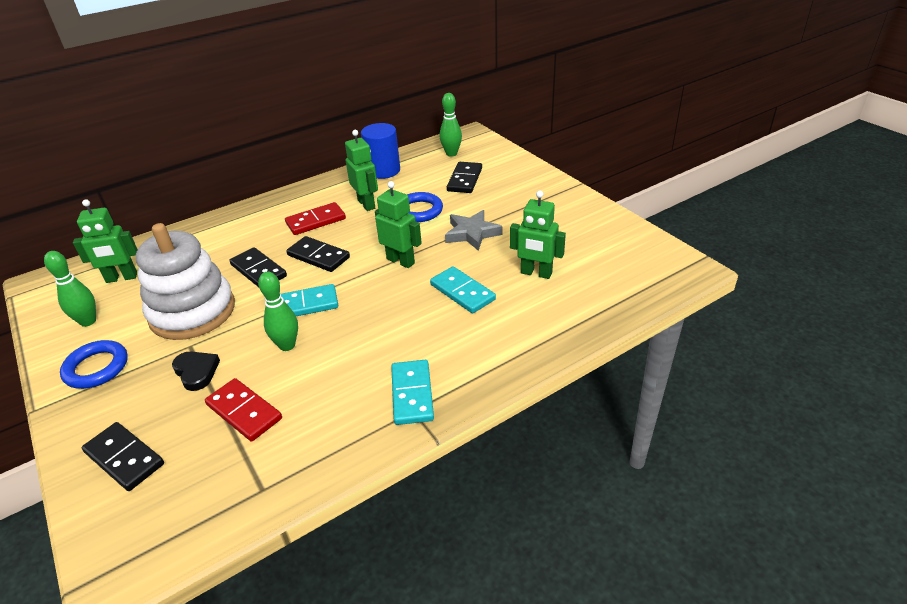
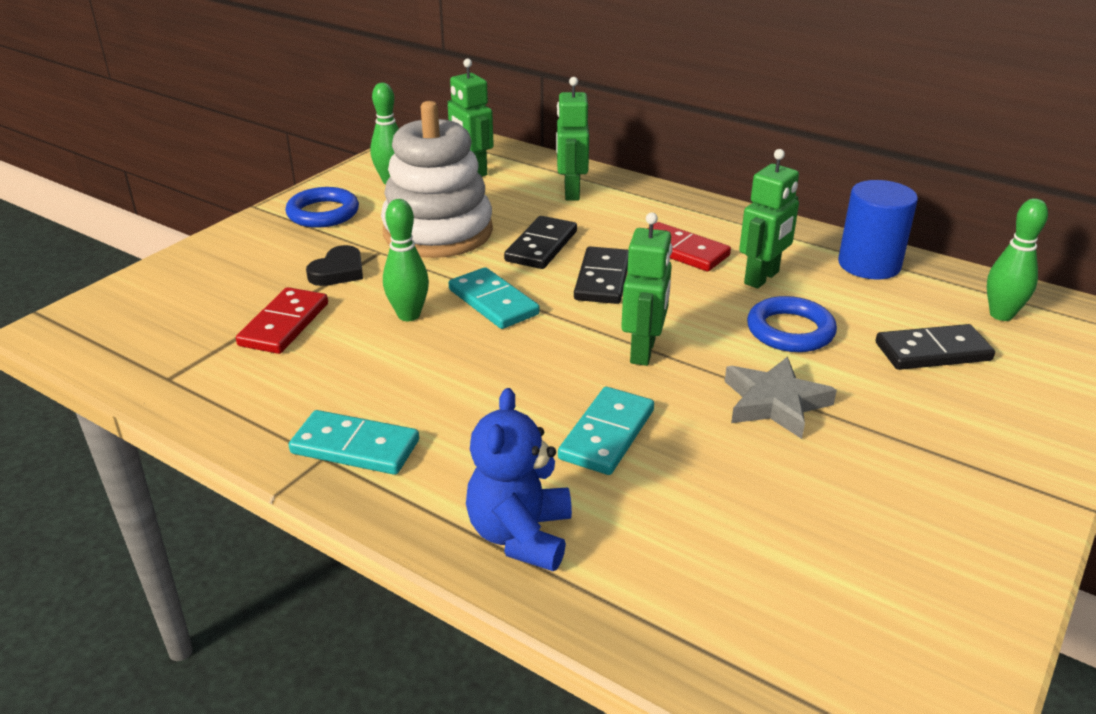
camera: 65 degrees right, 5 degrees down
(124, 458) = (200, 277): black domino -> none
(412, 394) = (355, 447): turquoise domino -> turquoise domino turned 45 degrees clockwise
(523, 341) = (520, 535): none -> blue teddy bear
(536, 273) = (716, 509): green robot -> green robot (571, 192)

